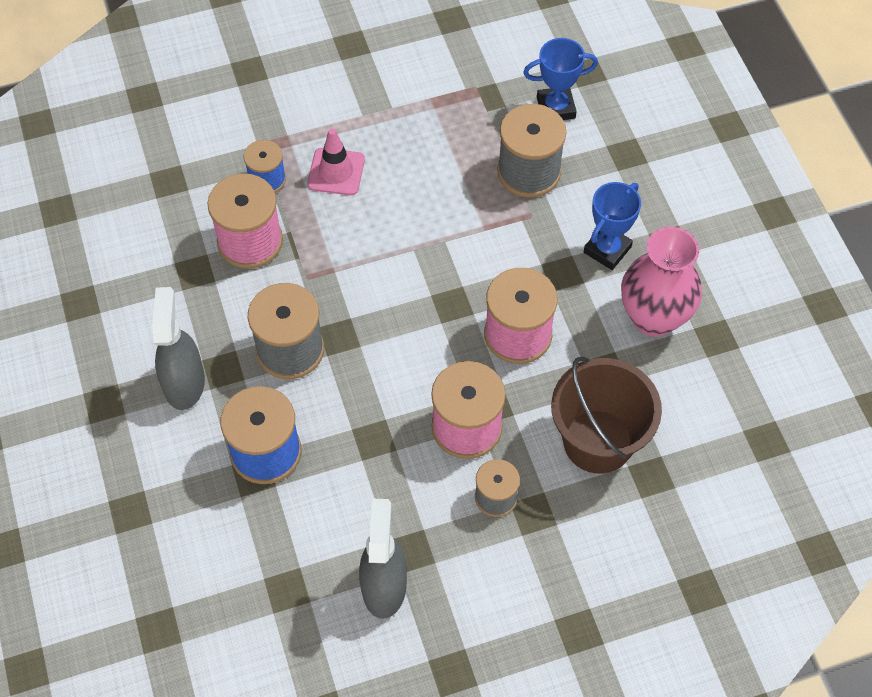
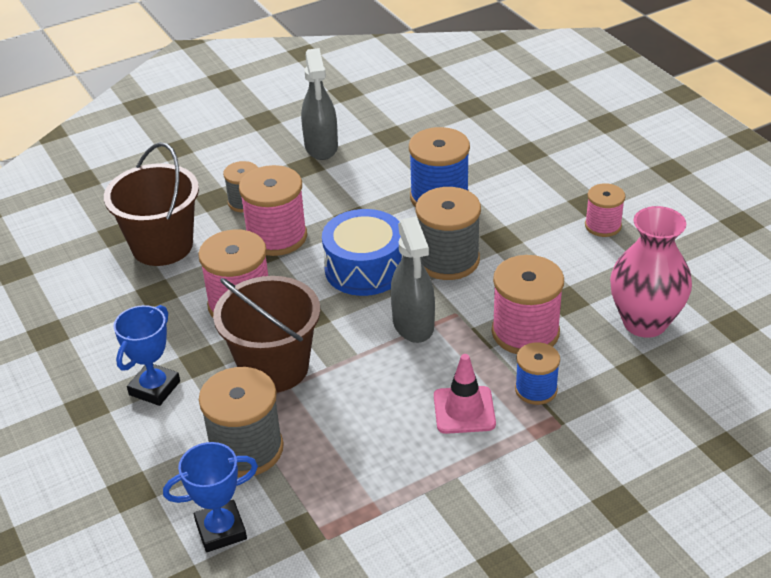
camera: 170 degrees right, 20 degrees down
(107, 363) = (603, 226): none -> pink spool
(184, 382) = (529, 225): grey spray bottle -> grey spray bottle (413, 324)
(380, 356) = (365, 268): none -> blue drum
(494, 249) = (274, 368): none -> brown bucket
(653, 318) = (108, 339): pink vase -> pink vase (644, 322)

